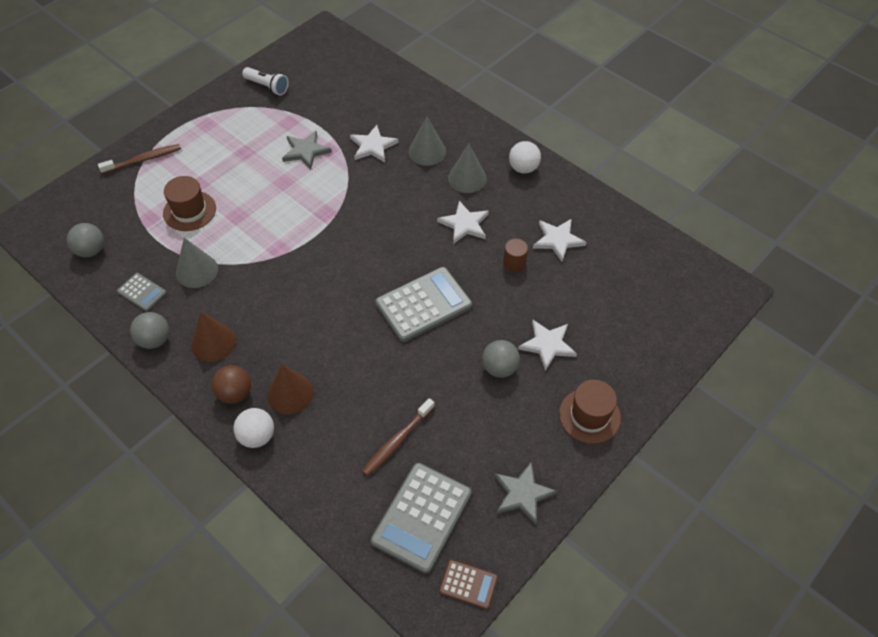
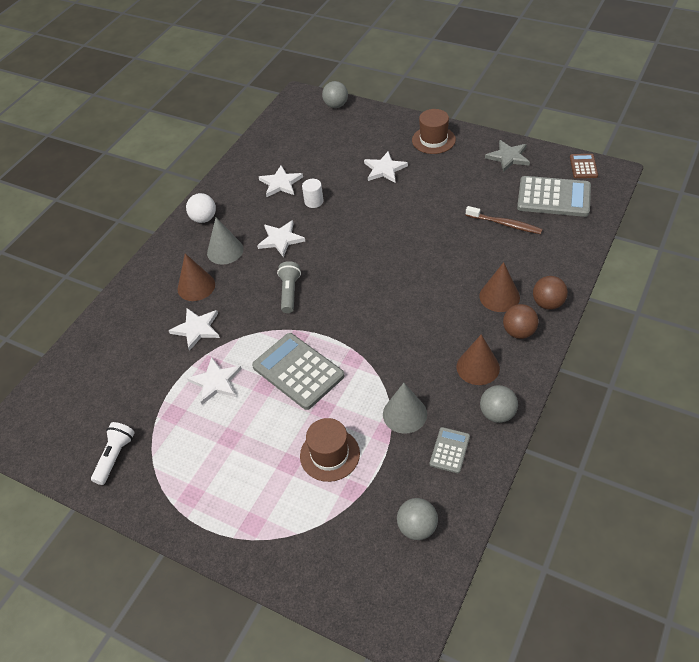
camera: 100 degrees left, 5 degrees down
(143, 159) = (265, 539): brown toothbrush -> none
(257, 436) = (548, 303): white ball -> brown ball
(305, 151) = (216, 382): grey star -> white star
(385, 218) = (289, 292): none -> grey flashlight
(423, 305) = (376, 242): grey calculator -> grey calculator (298, 371)
(427, 151) = (196, 286): grey cone -> brown cone
(499, 368) = (416, 188): grey ball -> grey ball (336, 105)
(514, 263) = (314, 201): brown cylinder -> white cylinder

